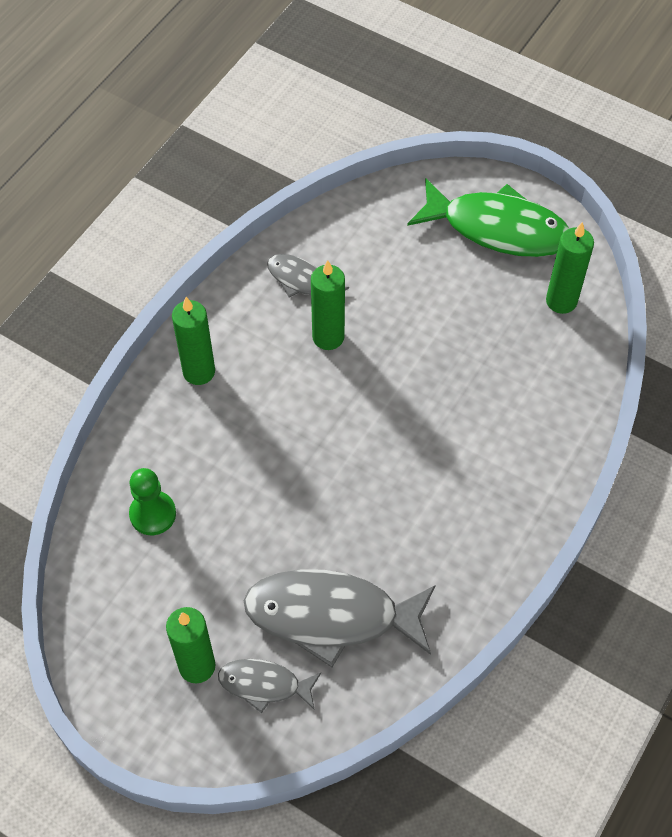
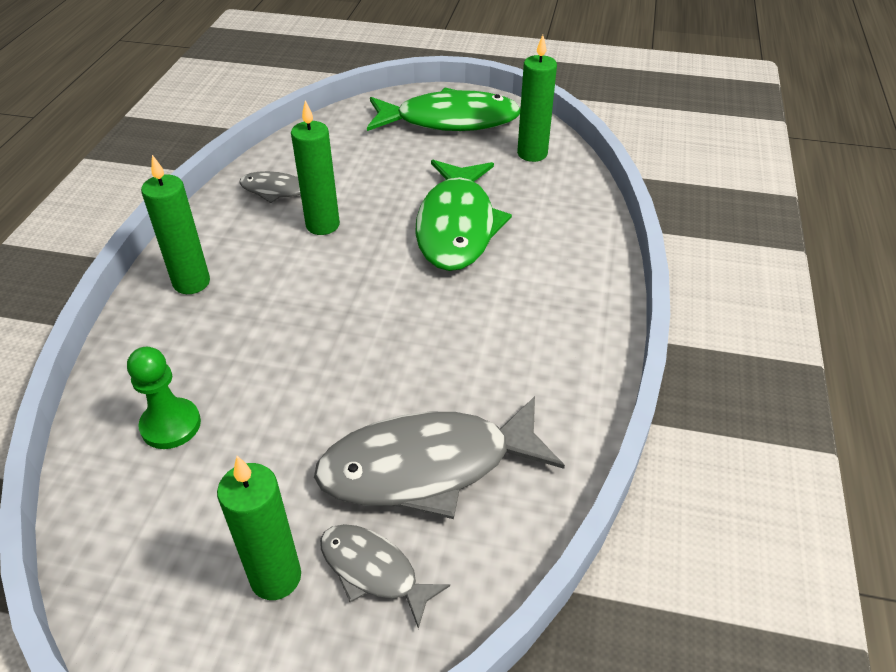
camera: 20 degrees left, 15 degrees down
(264, 684) = (373, 571): grey fish -> grey fish turned 45 degrees clockwise
(449, 376) = (457, 226): none -> green fish

